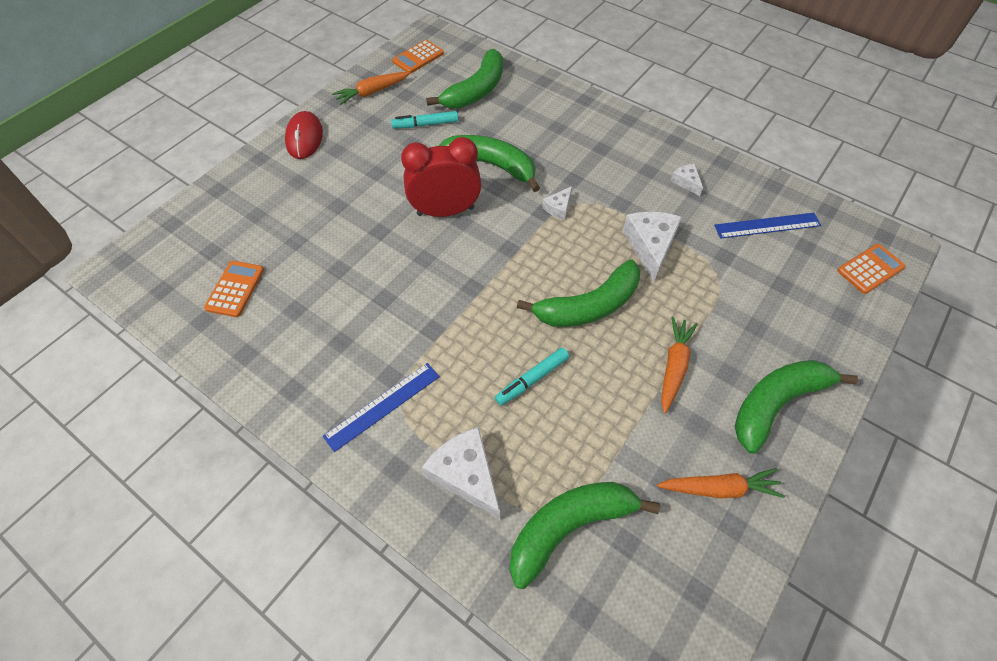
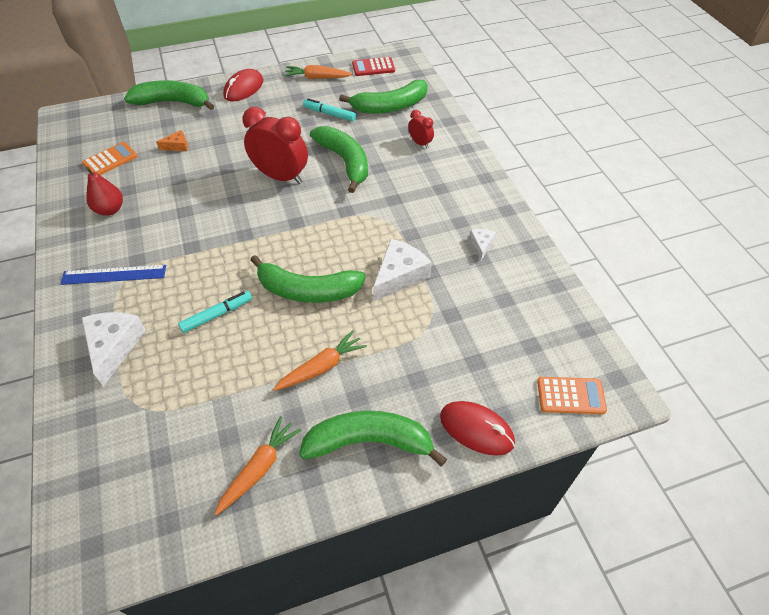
camera: 35 degrees right, 5 degrees down
(298, 234) = (177, 146): none -> orange cheese
(298, 342) = (110, 210): none -> red pear
(418, 57) = (373, 67): orange calculator -> red calculator
(532, 379) = (217, 315): turquoise marker -> turquoise marker turned 150 degrees clockwise
(541, 114) = (420, 143): none -> red clock
(558, 207) = (361, 213): white cheese -> none
(569, 527) = (137, 421): green banana -> green banana (173, 102)
(719, 488) = (259, 468): orange carrot -> orange carrot turned 90 degrees counterclockwise
(767, 225) = (514, 312): blue ruler -> none
(838, 339) = (476, 429): none -> red mouse

